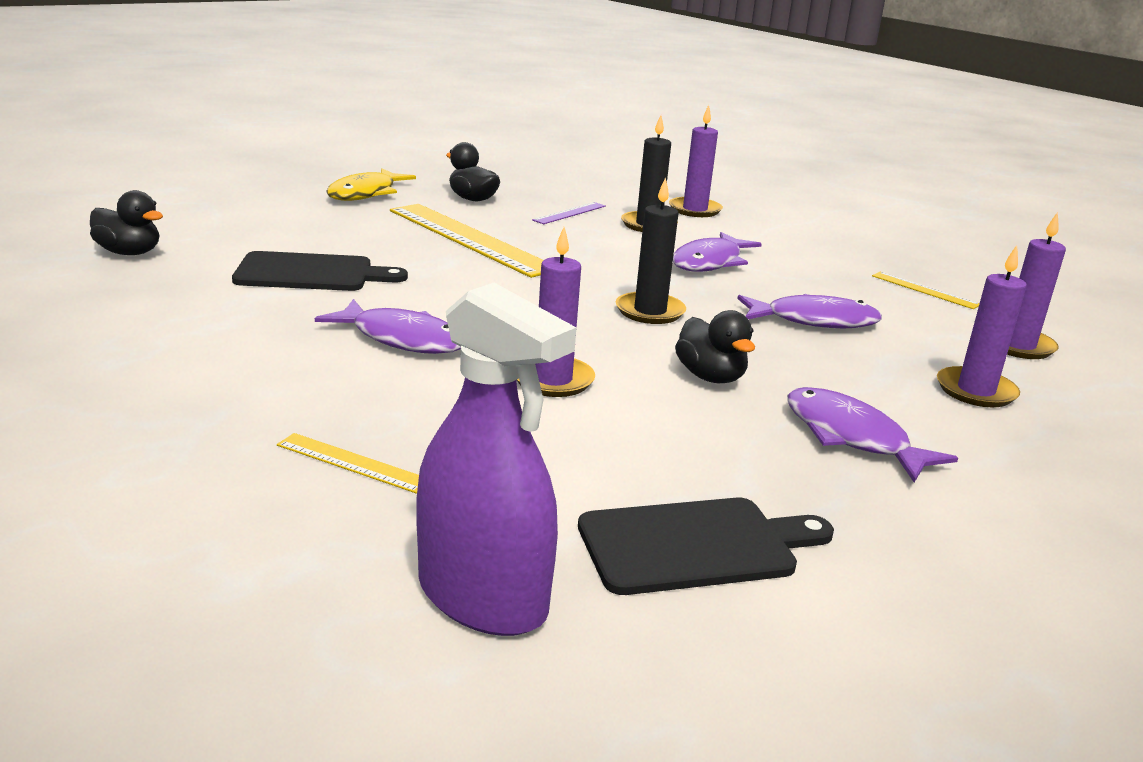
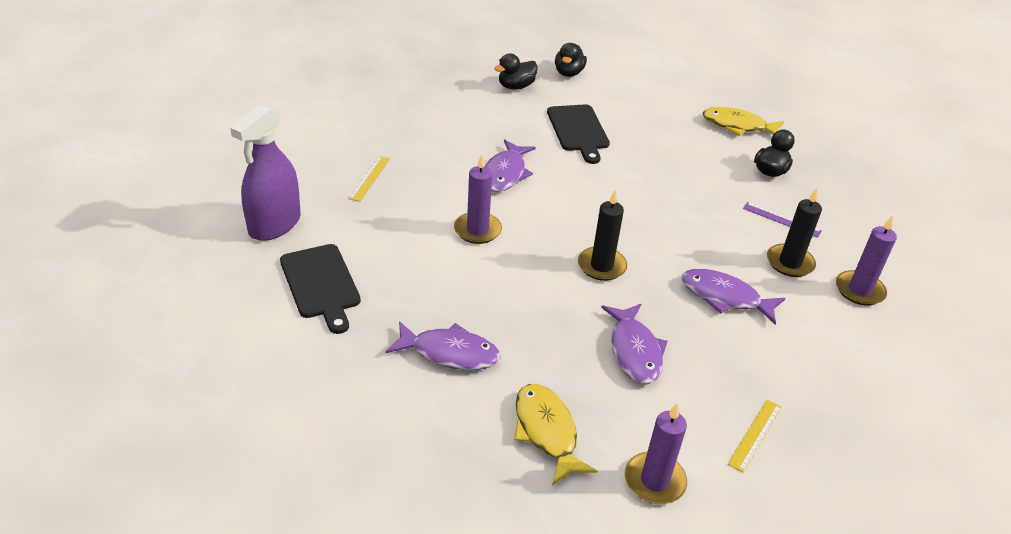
camera: 80 degrees right, 15 degrees up
(470, 239) = (683, 179): yellow ruler -> none
(710, 377) = (509, 293): black duck -> black duck (516, 86)
(851, 437) = (449, 353): purple fish -> purple fish turned 60 degrees clockwise
(975, 391) = (547, 432): purple candle -> yellow fish

